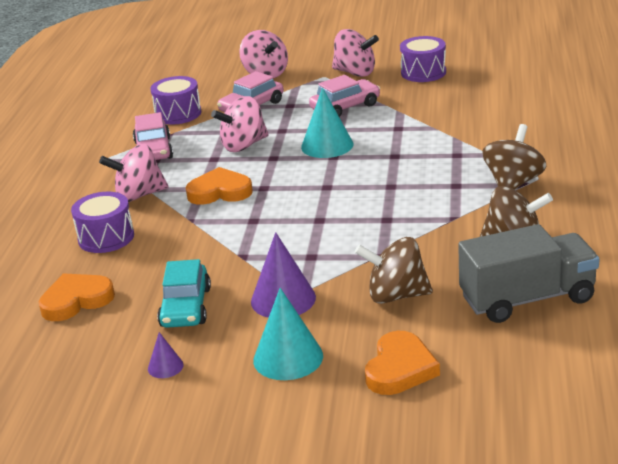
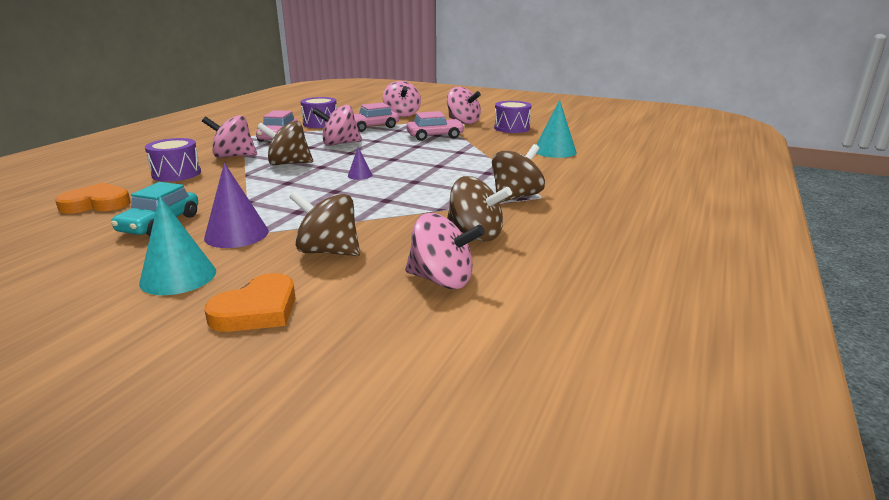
camera: 15 degrees right, 5 degrees down
(165, 367) = (80, 260): purple cone -> purple cone (360, 175)
(220, 192) = (288, 163): orange heart -> brown spinning top
(327, 145) = (396, 152): turquoise cone -> turquoise cone (555, 151)
(527, 299) = (442, 280): grey truck -> pink spinning top

